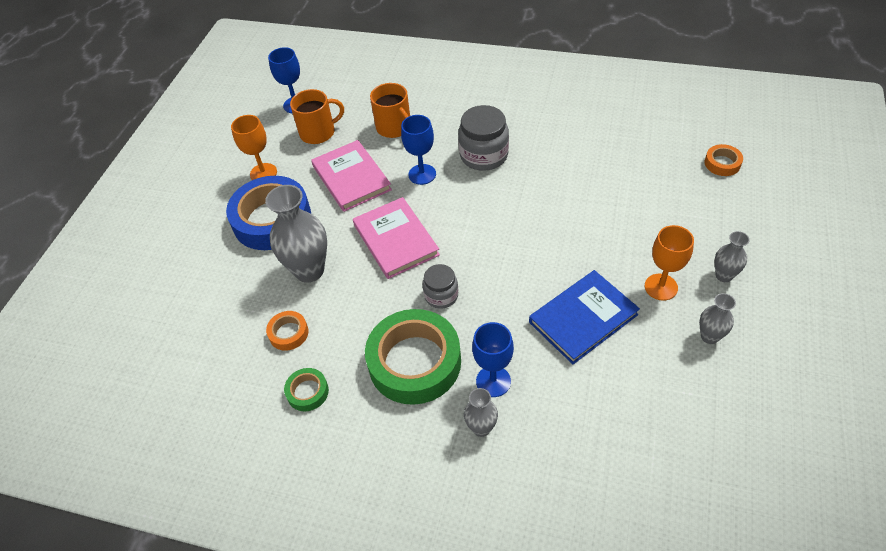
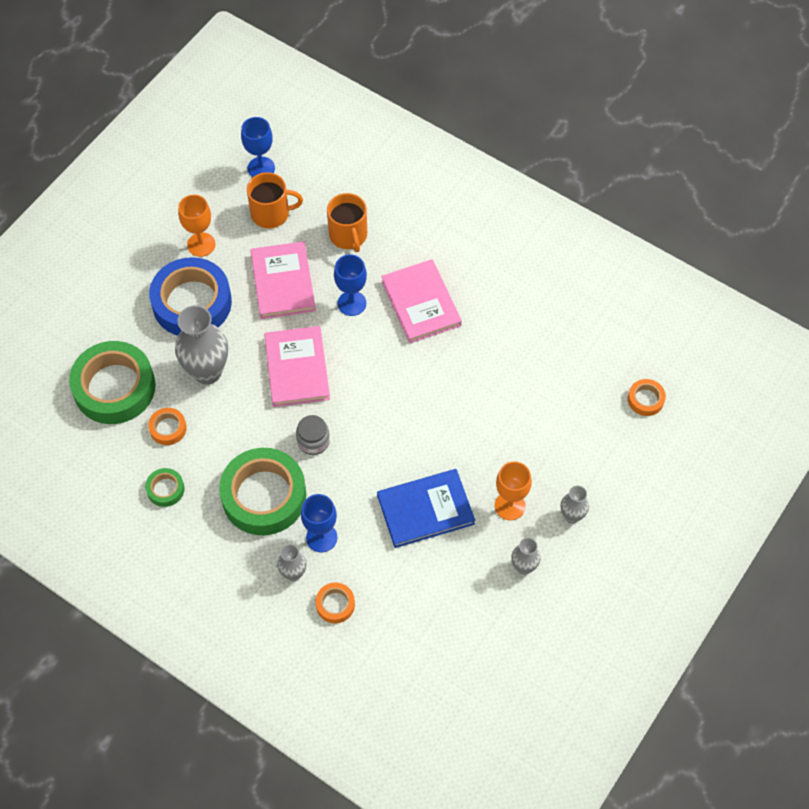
camera: 15 degrees right, 10 degrees up
(219, 314) = (114, 387): none -> green tape
(484, 155) = (421, 303): grey jar -> pink book
(541, 444) = (335, 604): none -> orange tape

